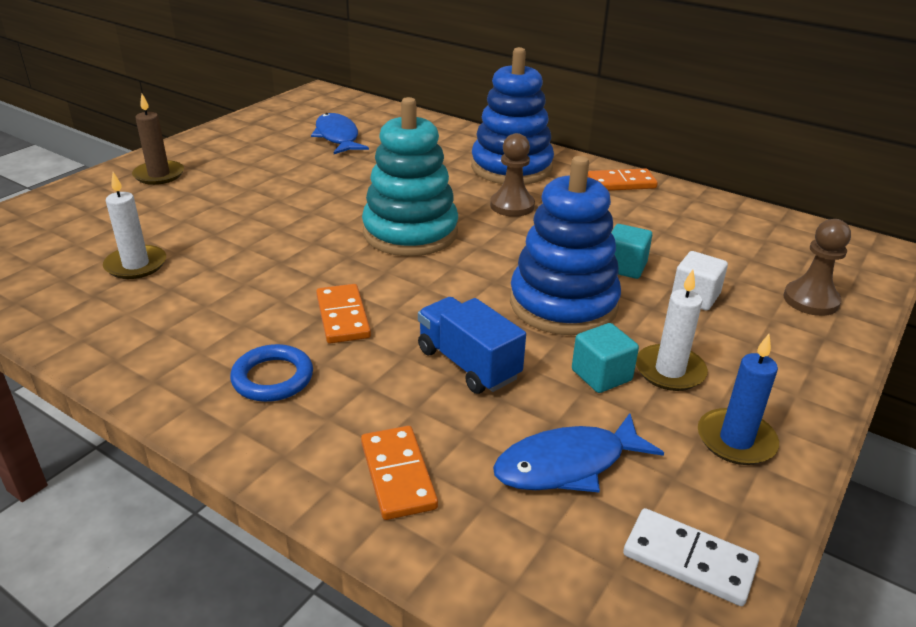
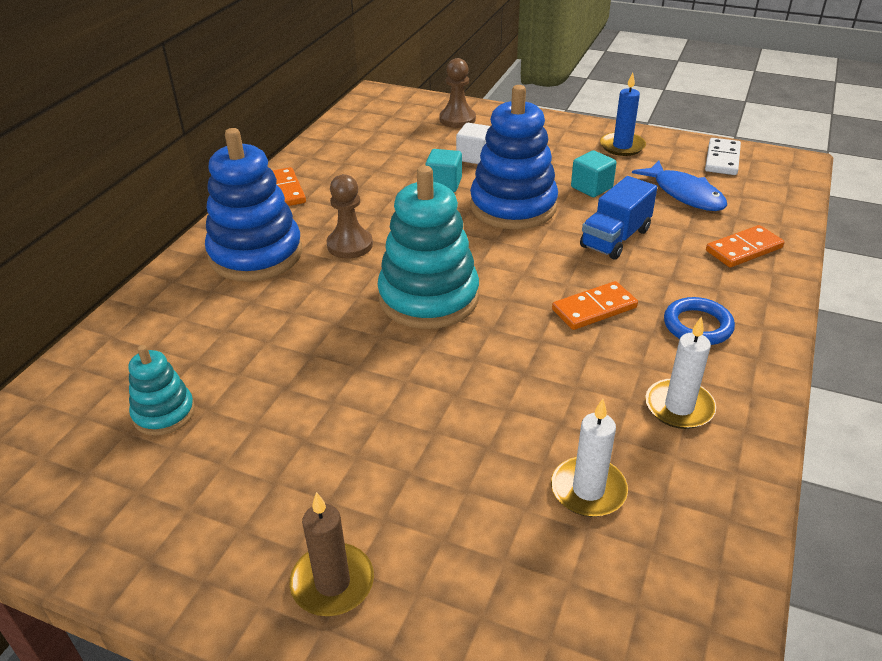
camera: 100 degrees left, 5 degrees up
(337, 137) = (164, 413): blue fish -> turquoise stacking toy
(670, 371) = (570, 165): white candle -> white candle (679, 407)

